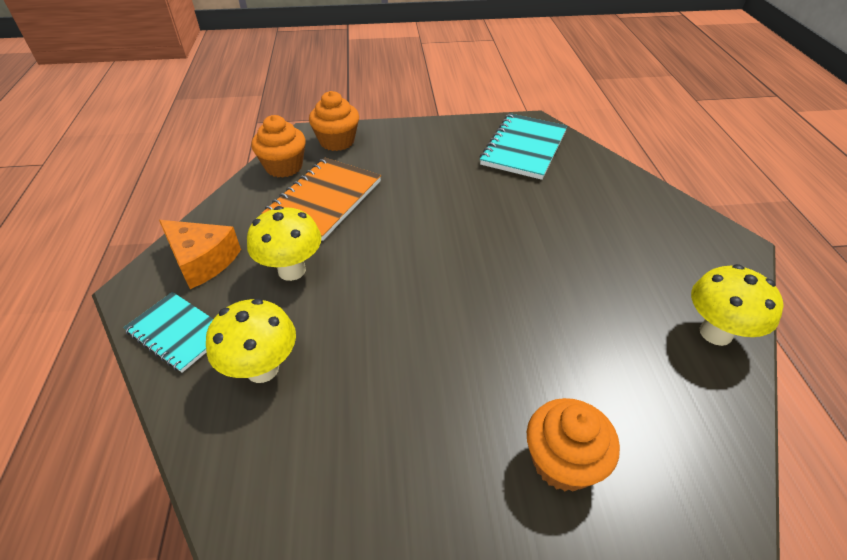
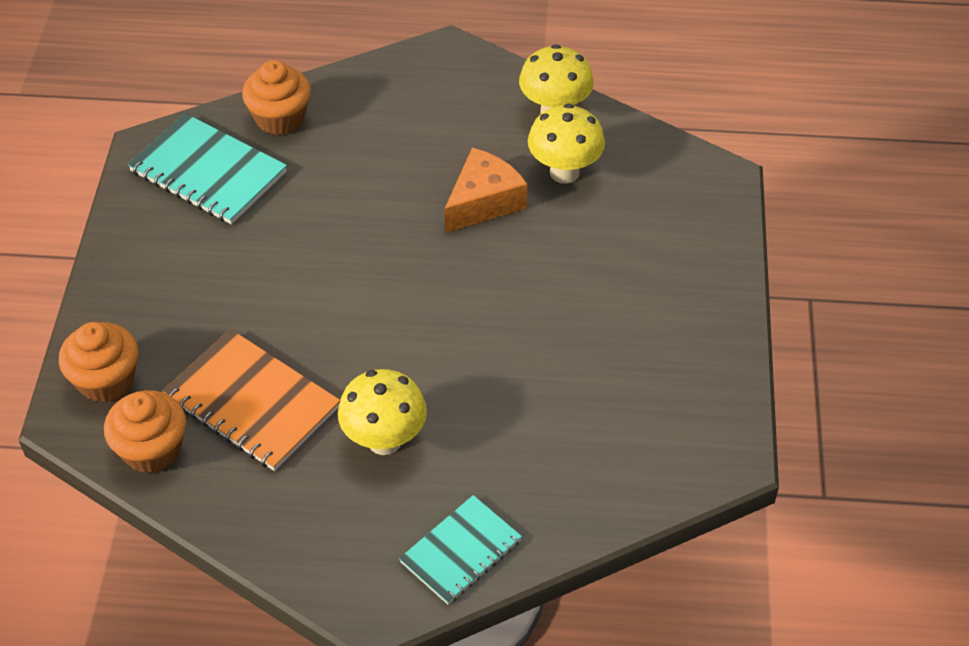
camera: 80 degrees left, 5 degrees up
(202, 260) = (340, 538): orange cheese -> orange cheese (483, 202)
(262, 369) = (529, 467): yellow mushroom -> yellow mushroom (564, 172)
(563, 461) = (664, 254): orange cupcake -> orange cupcake (280, 118)

